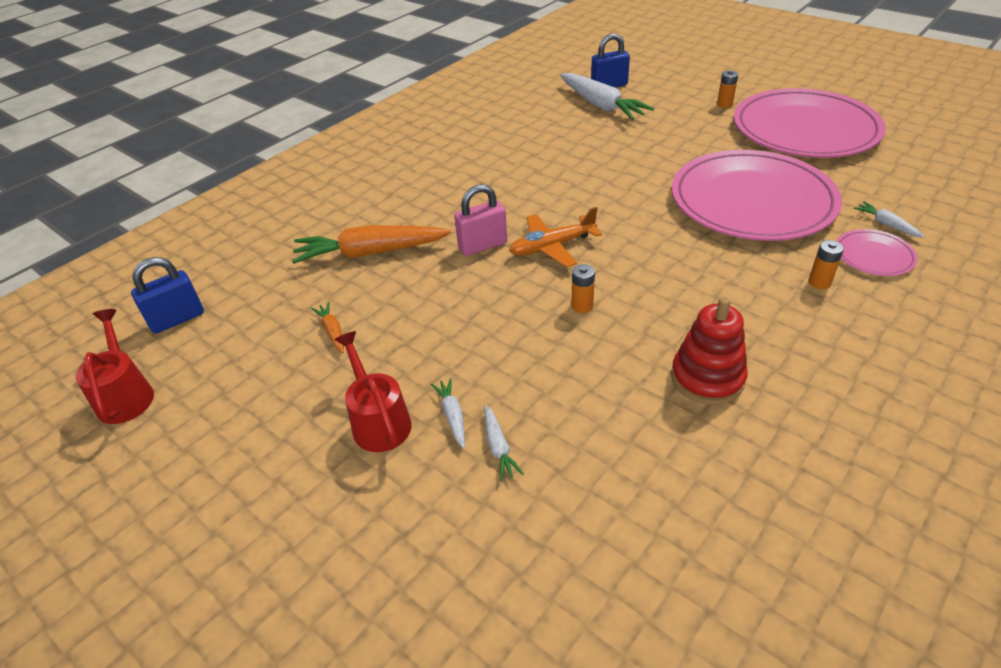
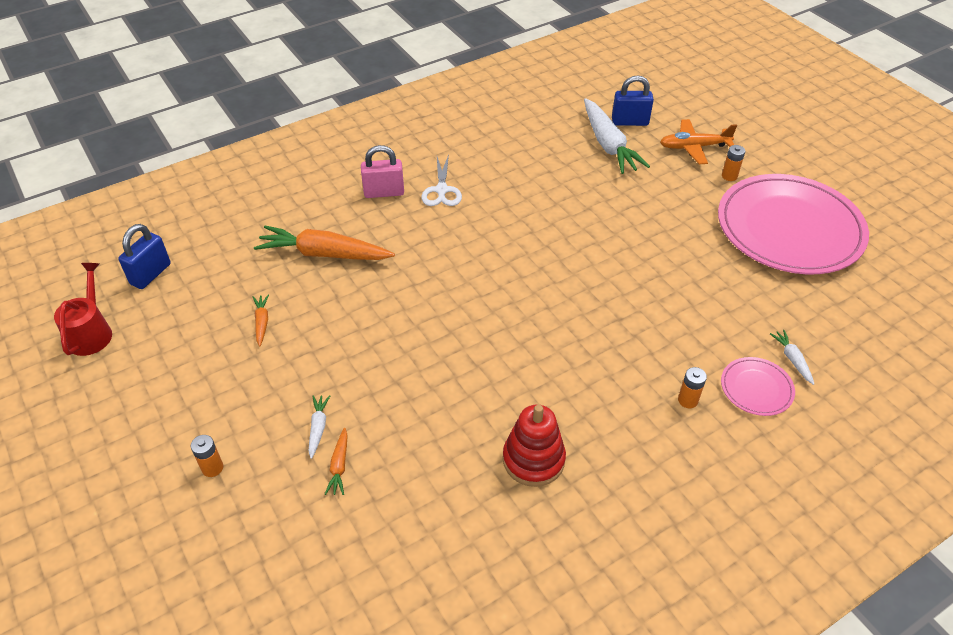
camera: 15 degrees right, 5 degrees up
(177, 319) = (151, 274): blue padlock -> blue padlock turned 45 degrees counterclockwise
(378, 420) = (262, 413): red watering can -> none
(464, 173) = (441, 190): none -> white scissors
(482, 245) = (419, 274): pink padlock -> pink padlock (384, 192)
(498, 447) = (339, 466): white carrot -> orange carrot
(552, 247) = (477, 293): orange plane -> orange plane (693, 147)
(582, 306) = (470, 360): orange battery -> orange battery (212, 468)
(752, 201) = (683, 296): pink plate -> none

